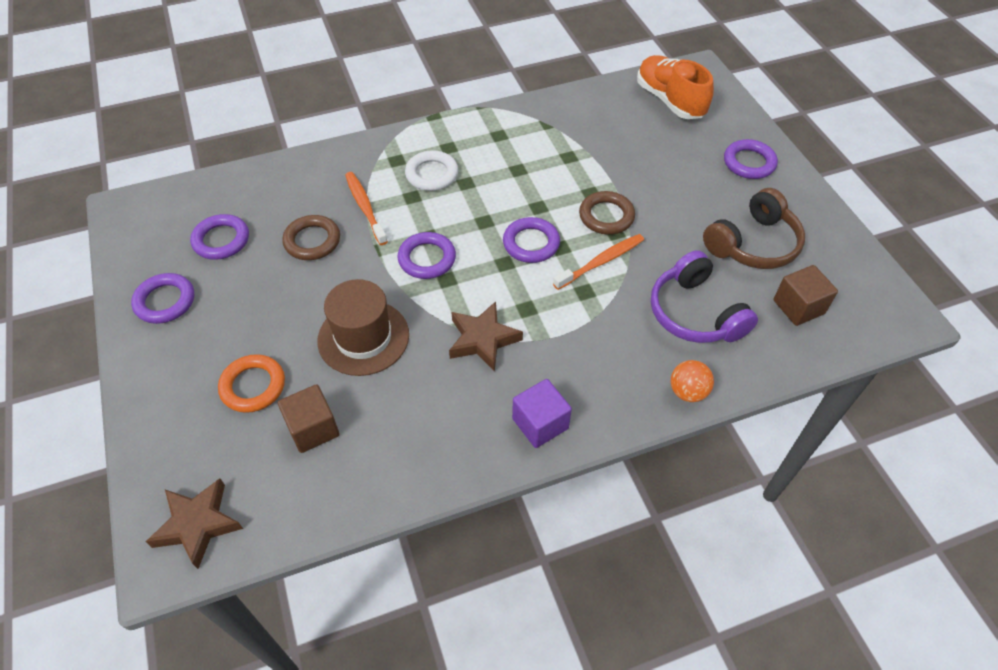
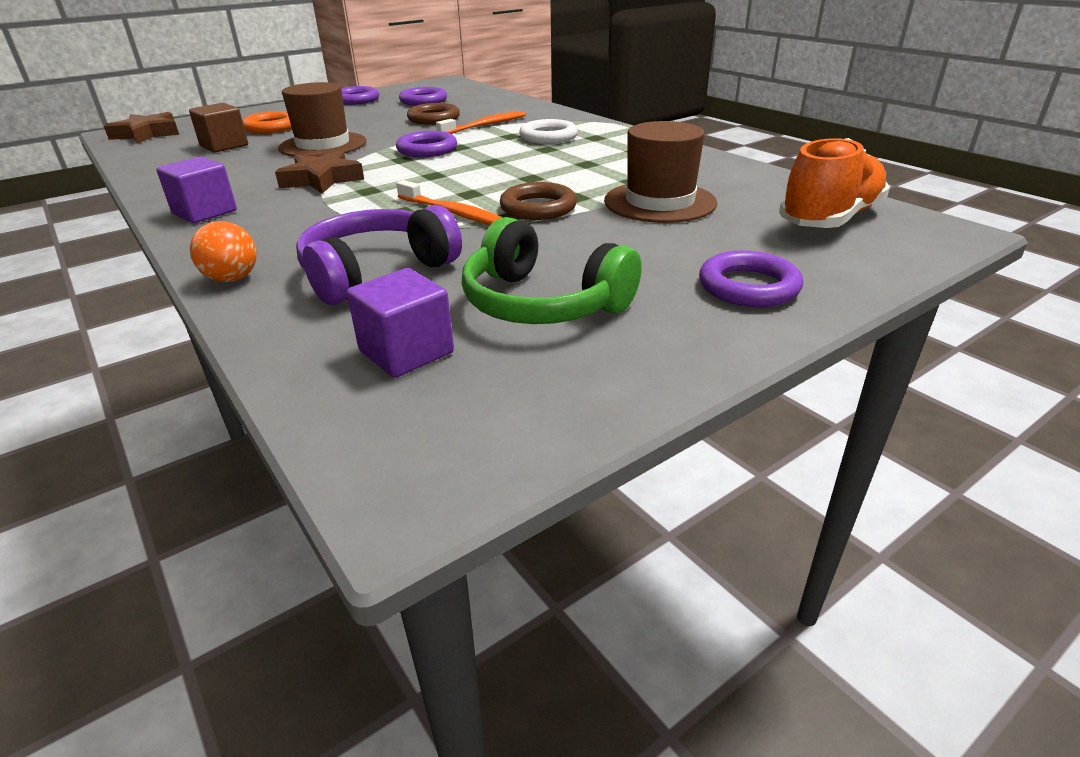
camera: 75 degrees right, 20 degrees down
(531, 243) = (469, 181): purple ring -> none
(617, 157) = (659, 202): none -> brown hat
(753, 244) = (542, 303): brown headphones -> green headphones
(798, 307) = (406, 352): brown cube -> purple cube

